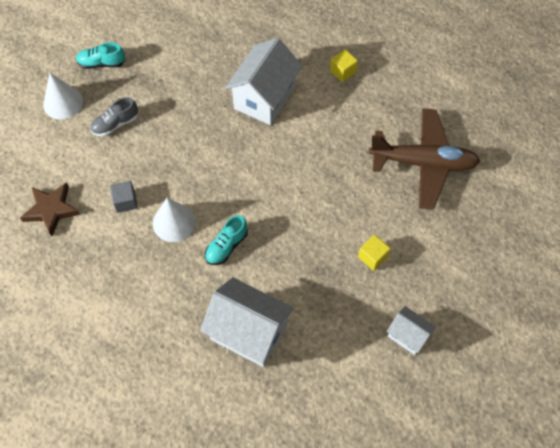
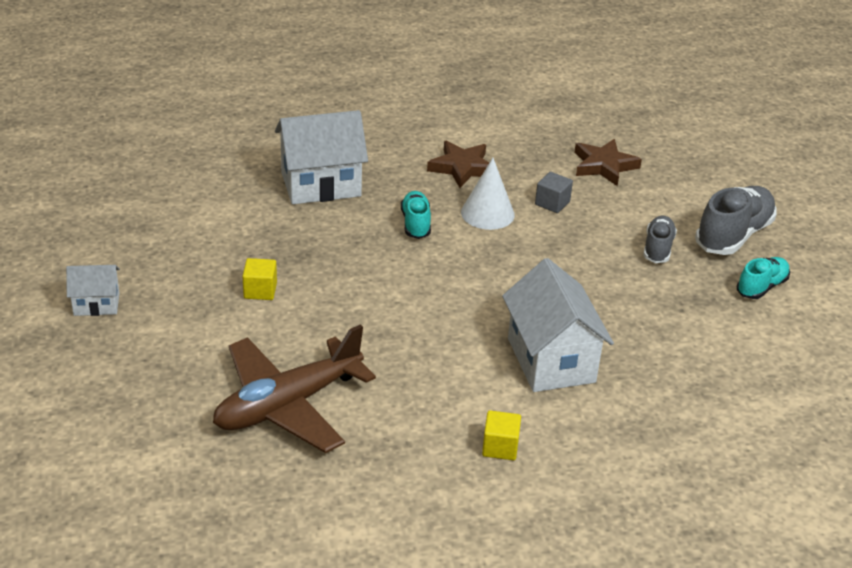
camera: 135 degrees right, 25 degrees down
(63, 103) = (733, 235): white cone -> grey shoe
(139, 277) = (462, 168): none -> brown star
(407, 336) = (165, 254): white house -> white house (96, 304)

